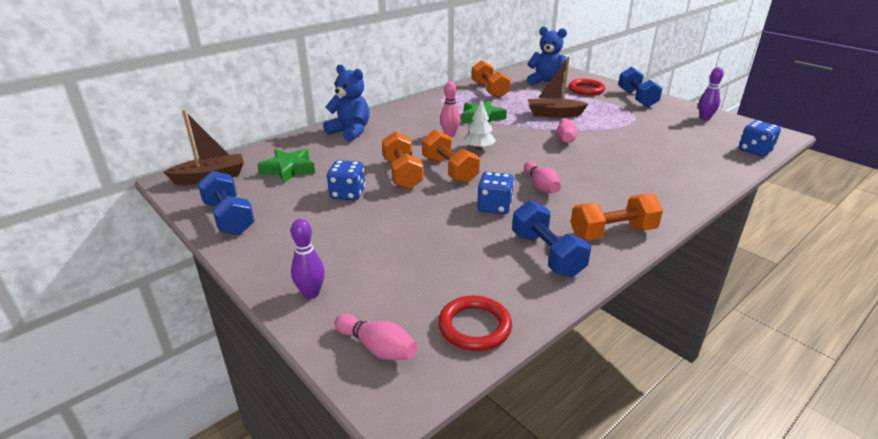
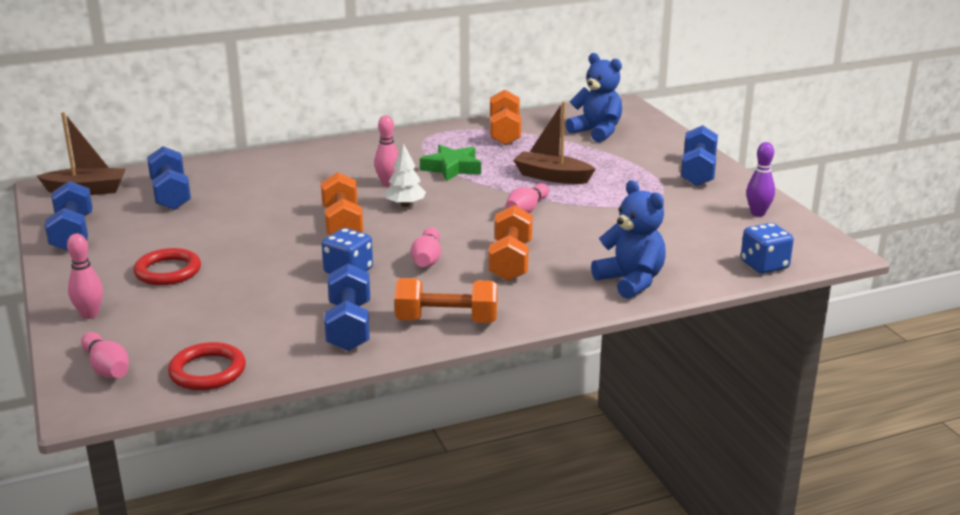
camera: 20 degrees right, 5 degrees down
(289, 169) = (171, 195): green star -> blue dumbbell
(311, 293) = (90, 315): purple bowling pin -> pink bowling pin
(348, 194) = (207, 231): blue dice -> none
(350, 132) = (276, 162): blue teddy bear -> blue teddy bear (631, 281)
(402, 174) = (286, 220): orange dumbbell -> orange dumbbell (510, 261)
(586, 90) = (640, 150): red ring -> red ring (168, 271)

